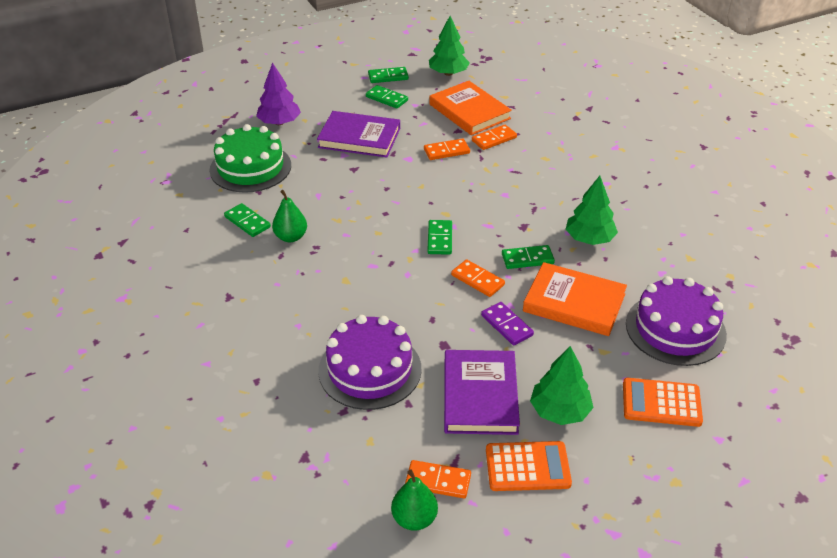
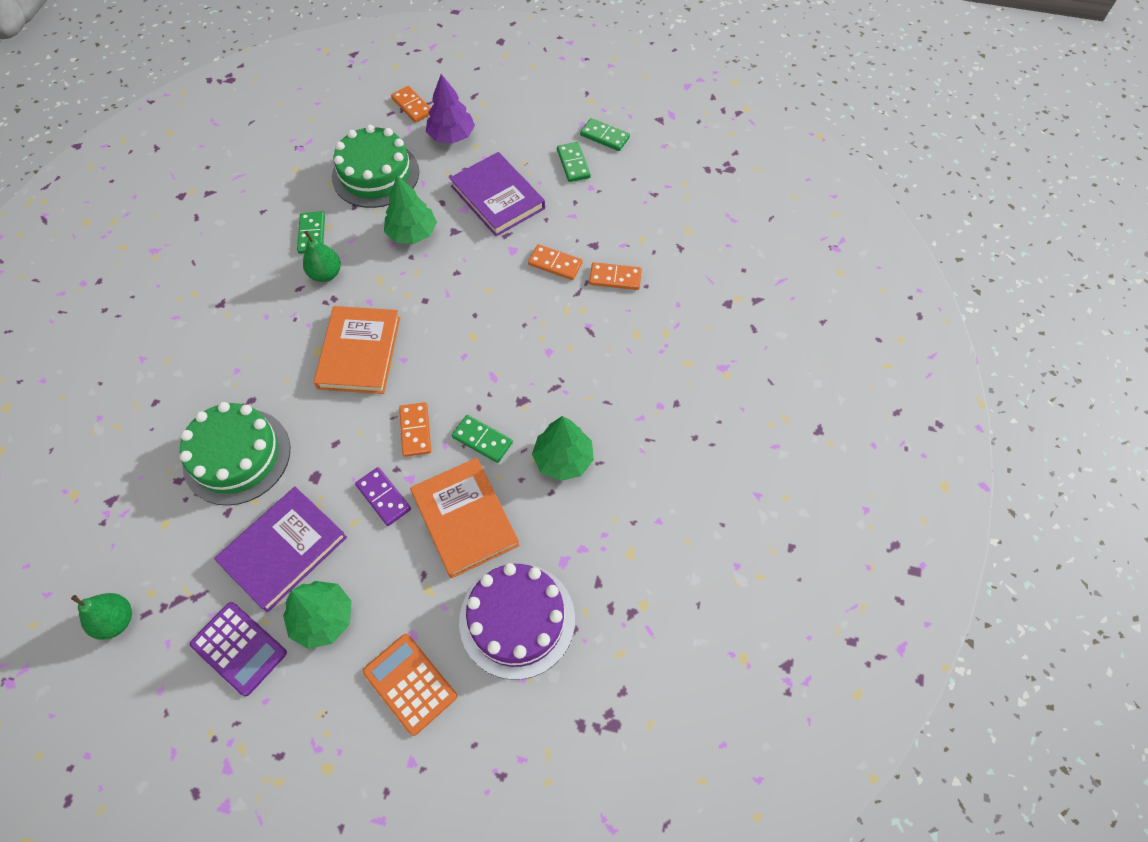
camera: 40 degrees right, 20 degrees up
(370, 369) = (237, 456): purple cake -> green cake
(438, 481) = (167, 602): orange domino -> orange domino (412, 106)
(439, 239) = (435, 362): green domino -> none
(448, 73) = (667, 166): green tree -> green tree (412, 233)
(469, 111) = (631, 228): orange book -> orange book (359, 352)
(507, 325) = (383, 497): purple domino -> purple domino turned 45 degrees counterclockwise
(527, 467) = (239, 648): orange calculator -> purple calculator

